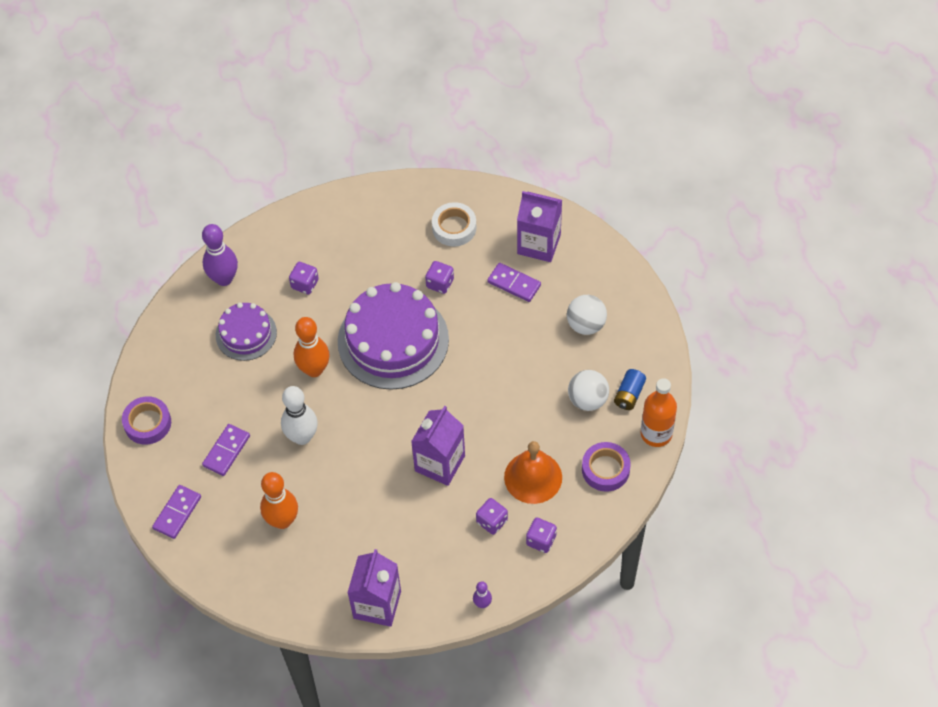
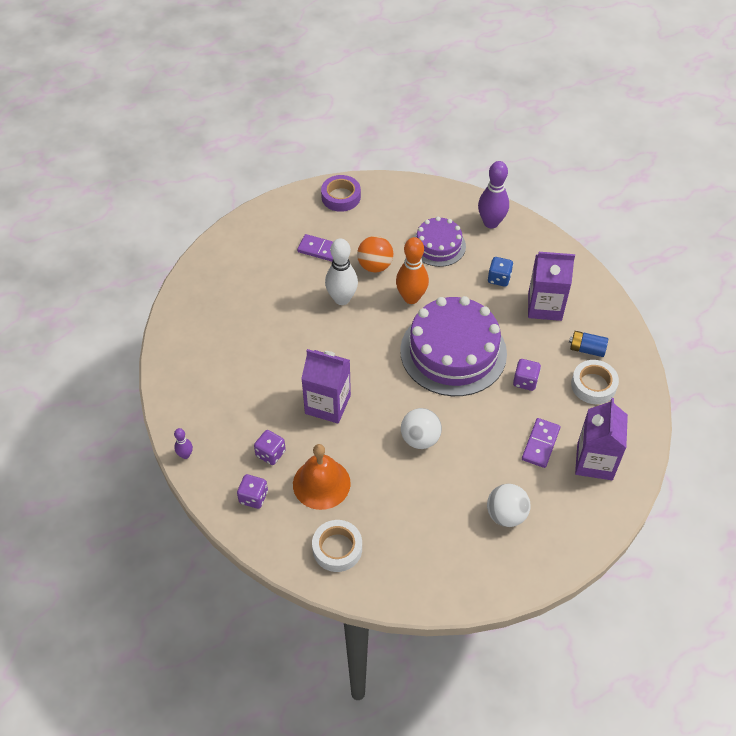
camera: 80 degrees right, 5 degrees down
(177, 513) = (261, 228): purple domino -> none
(262, 399) = (375, 266): none -> orange ball
(282, 520) = (259, 297): orange bowling pin -> none
(305, 284) = (499, 278): purple dice -> blue dice
(377, 604) = (183, 374): purple carton -> purple carton (545, 306)
(587, 400) = (416, 524): white ball -> white ball (420, 439)
(605, 469) = (337, 548): purple tape -> white tape
(629, 395) = (429, 564): blue battery -> blue battery (586, 349)
(656, 434) = (385, 594): orange bottle -> none

